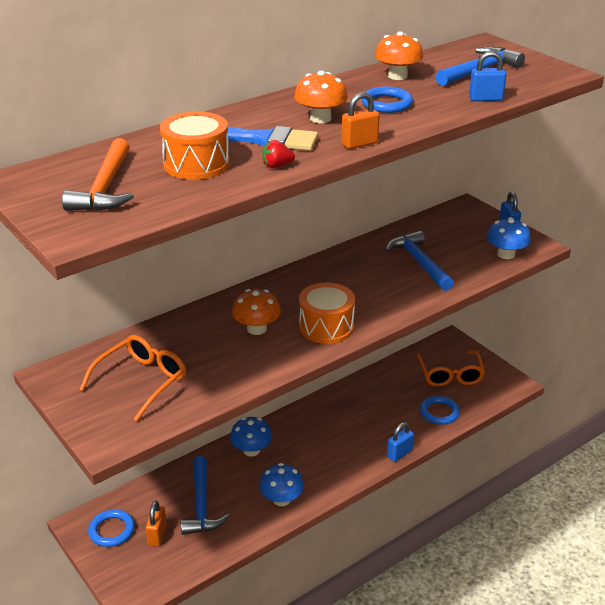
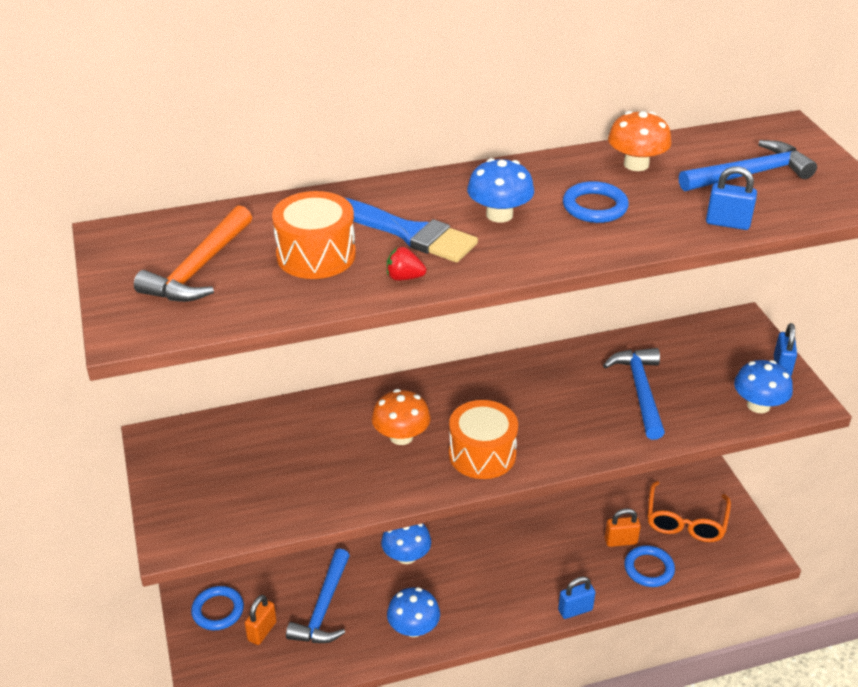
camera: 20 degrees right, 5 degrees up
(141, 381) = (244, 473): orange glasses -> none
(320, 118) = (499, 215): orange mushroom -> blue mushroom
(359, 144) = (522, 264): orange padlock -> orange padlock (620, 541)

